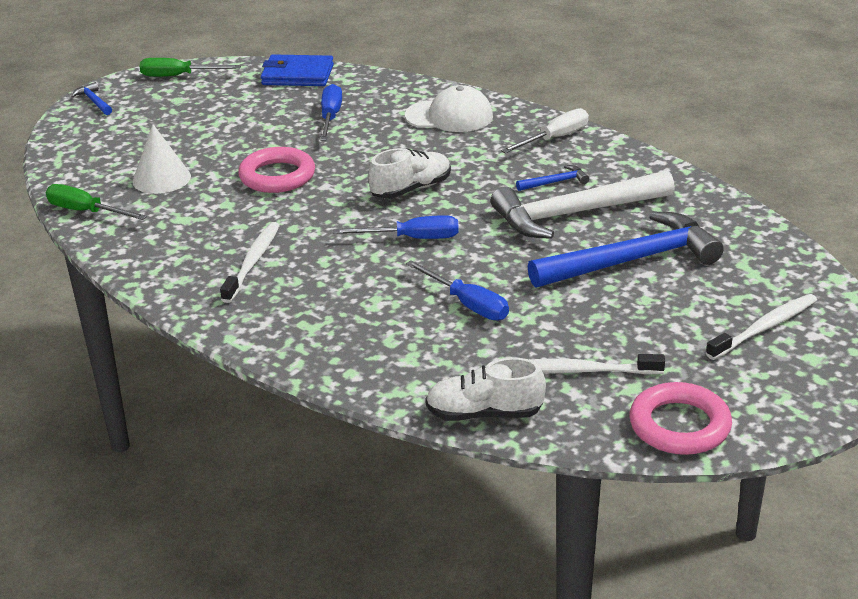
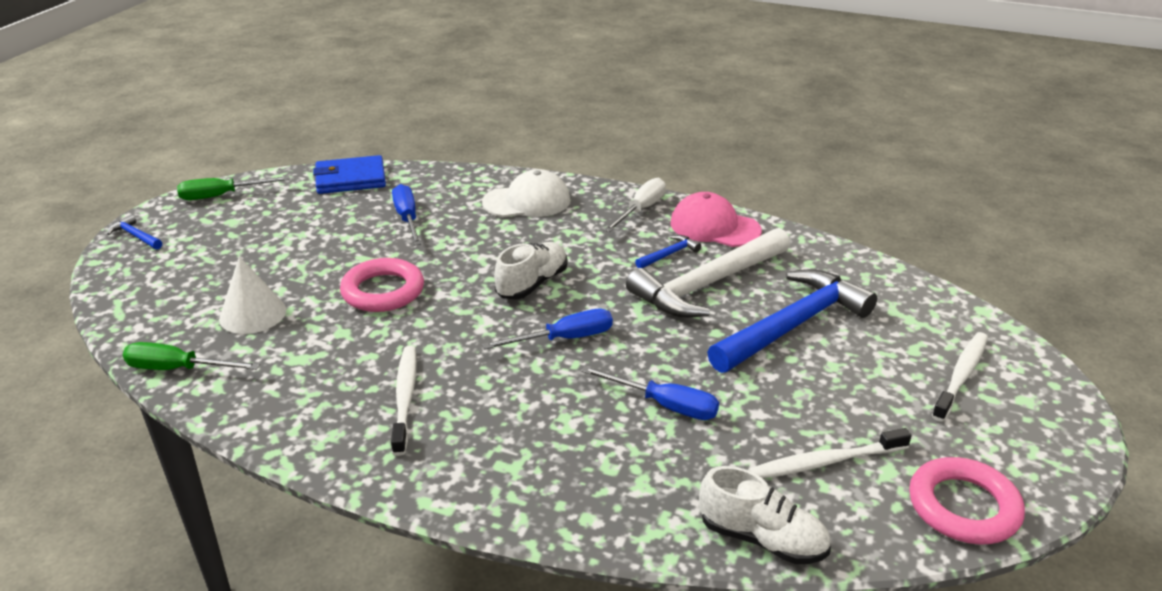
camera: 20 degrees left, 0 degrees up
(484, 414) = (762, 539): white shoe -> white shoe turned 135 degrees counterclockwise
(618, 163) = (714, 227): none -> pink cap

